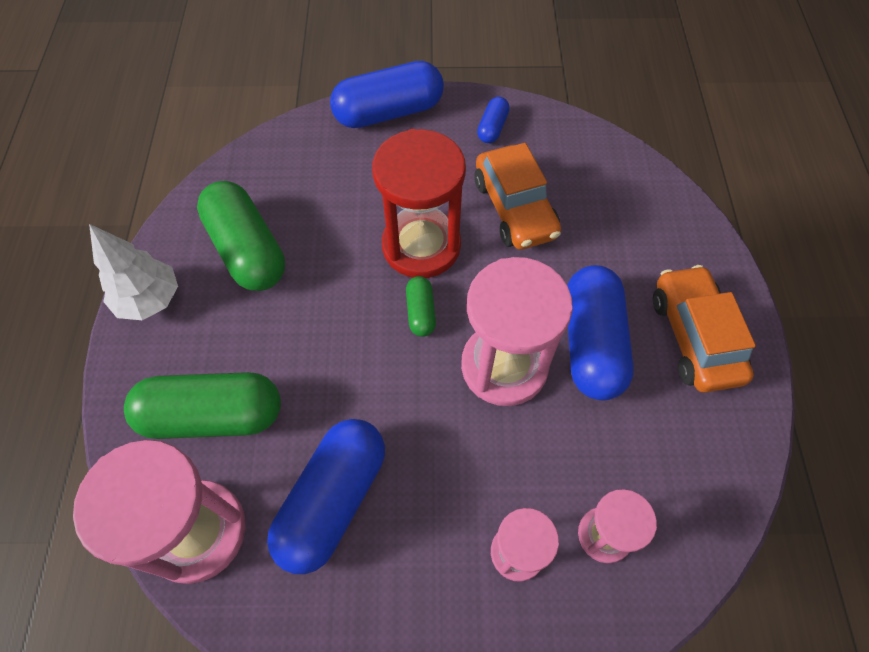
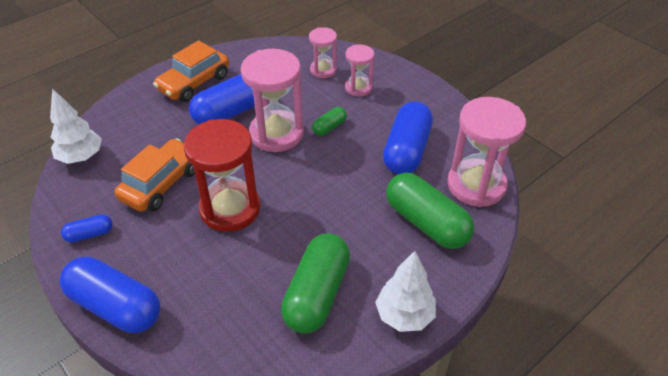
camera: 130 degrees left, 15 degrees down
(333, 500) = (406, 150): blue capsule -> blue capsule turned 60 degrees counterclockwise
(420, 312) = (277, 181): green capsule -> green capsule (329, 127)
(620, 163) = (81, 157): none -> white tree

